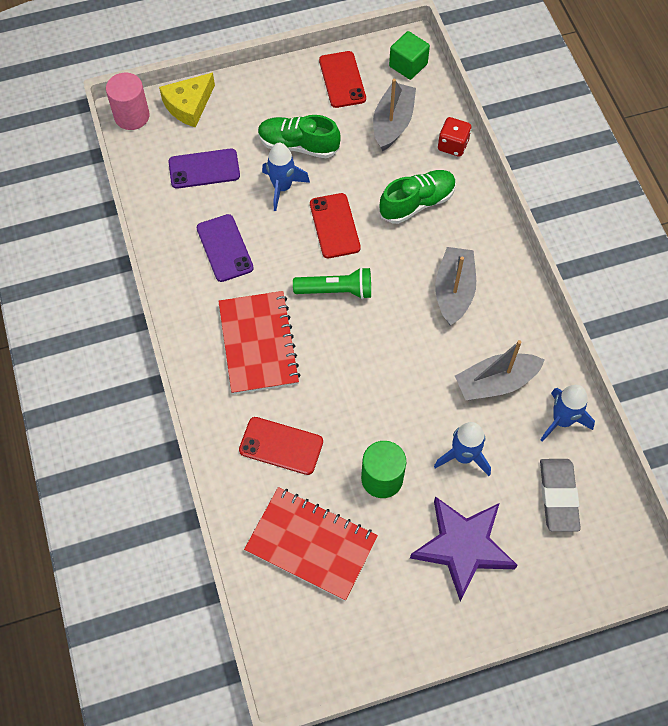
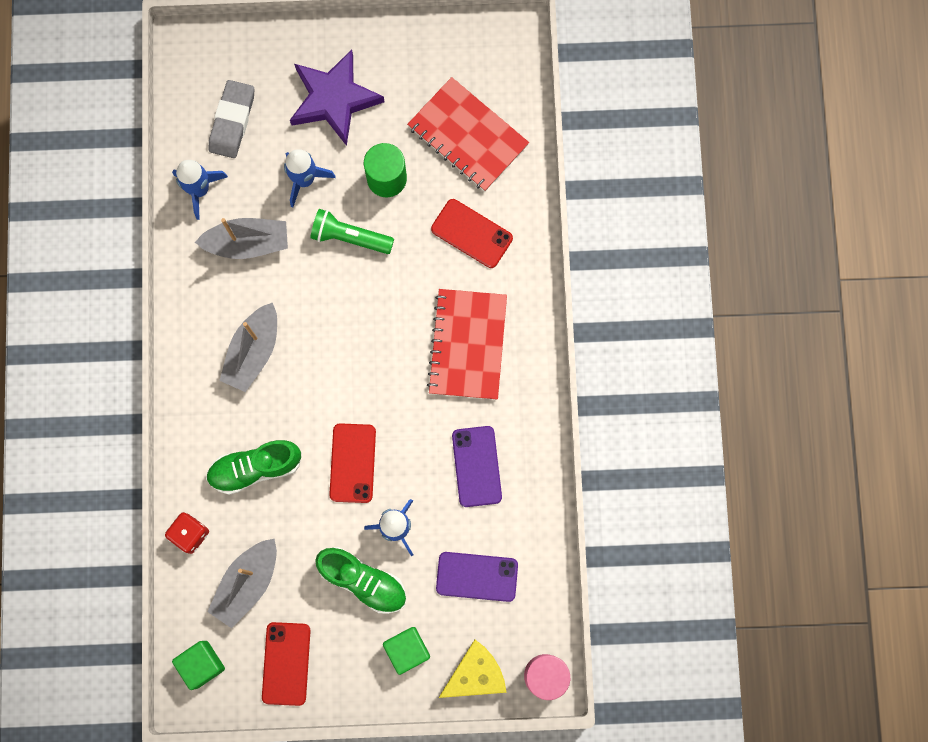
camera: 165 degrees left, 15 degrees up
(248, 108) = (407, 650): none -> green cube
(336, 290) = (373, 384): green flashlight -> green flashlight (350, 237)

